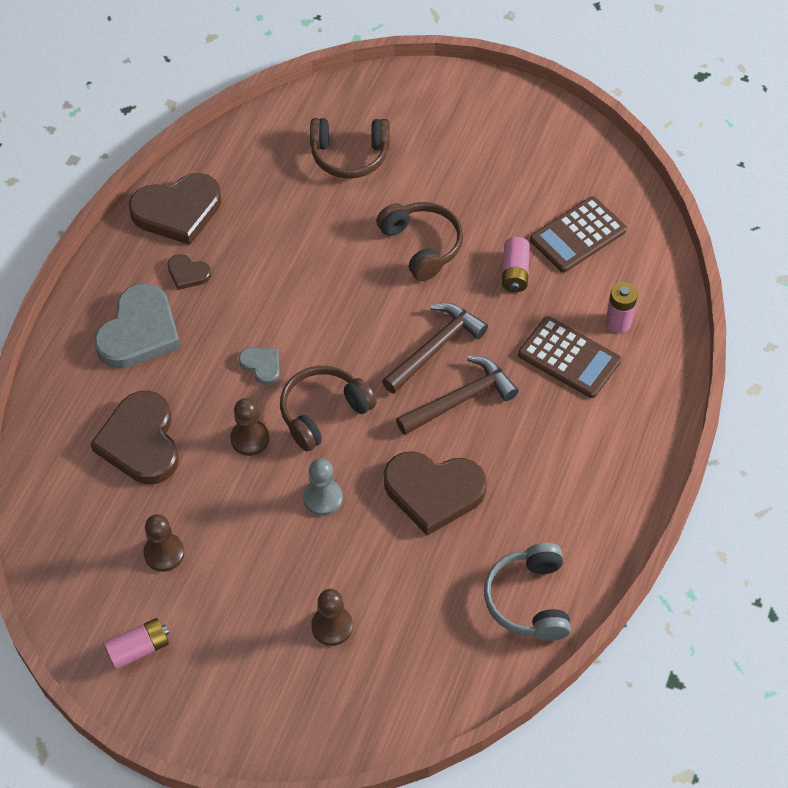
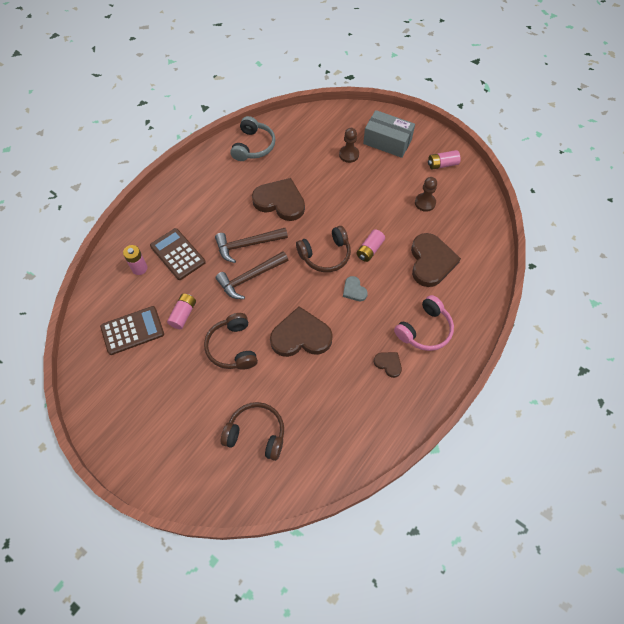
camera: 165 degrees left, 5 degrees up
(139, 331) = (425, 330): grey heart -> pink headphones
(177, 211) = (388, 416): brown heart -> brown heart (301, 336)
(250, 439) = (369, 250): brown pawn -> pink battery
(260, 678) = (387, 142): none -> grey box
(323, 498) = (338, 211): grey pawn -> none

